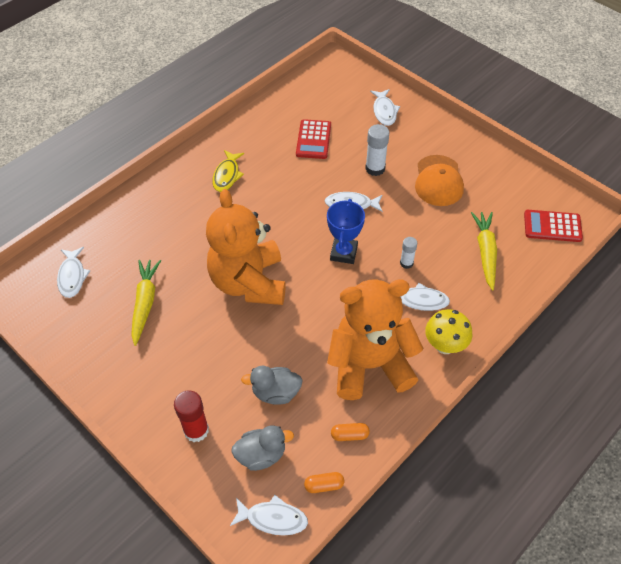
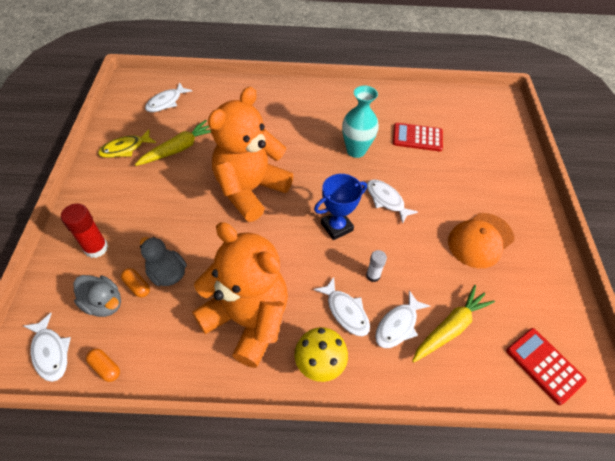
camera: 45 degrees right, 0 degrees up
(227, 175) = (328, 116): yellow fish -> yellow fish (125, 148)
(284, 186) = (356, 150): none -> turquoise vase
(313, 139) = (417, 137): red calculator -> red calculator turned 45 degrees clockwise
(349, 435) = (167, 353): orange capsule -> orange capsule (137, 286)
(375, 168) = (438, 191): white glue stick -> none
(384, 111) = (499, 158): white fish -> white fish (398, 325)

